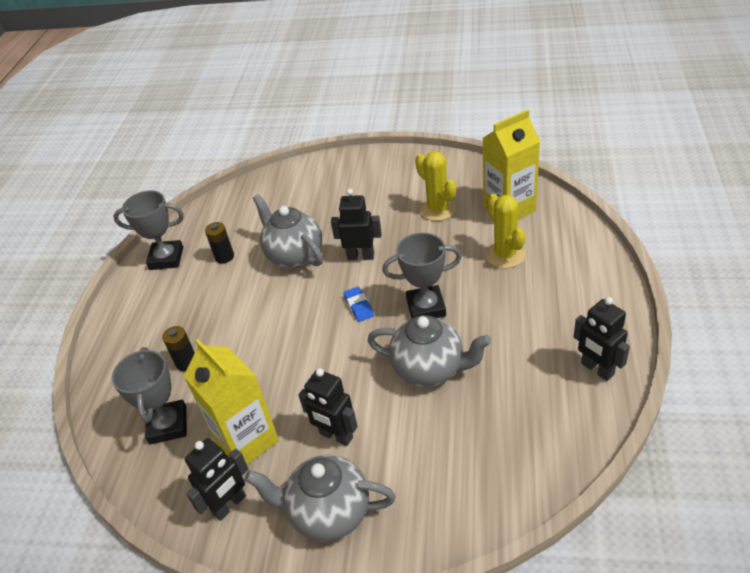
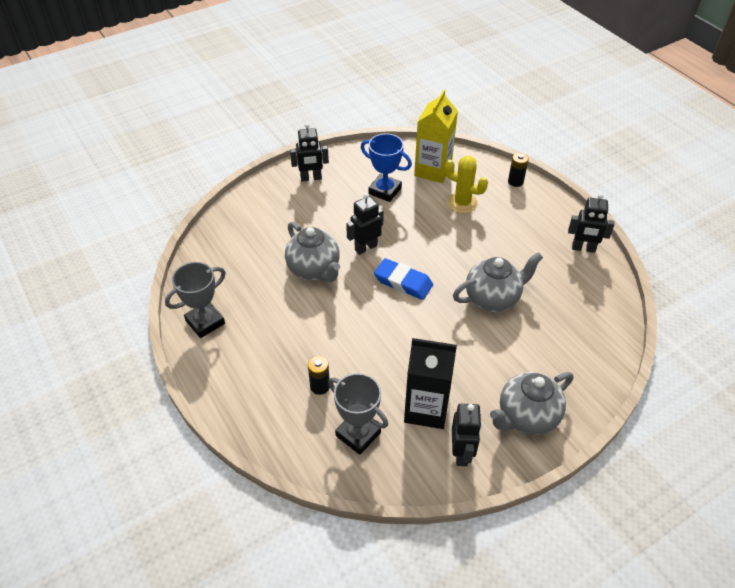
camera: 45 degrees left, 5 degrees up
(224, 257) = (256, 297): black battery -> black battery (515, 182)
(246, 440) = (426, 409): yellow carton -> black carton
(294, 256) = (314, 270): grey teapot -> grey teapot turned 135 degrees counterclockwise
(336, 436) = (480, 371): black robot -> black robot (311, 178)
(359, 306) = (403, 282): blue eraser -> blue eraser, size x1.70
(426, 307) = (448, 261): grey trophy -> none
(437, 209) = (385, 191): yellow cactus -> blue trophy

